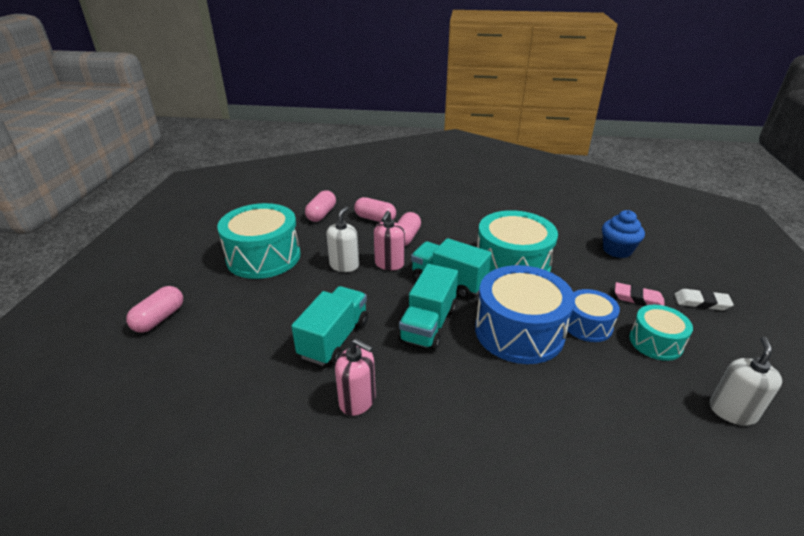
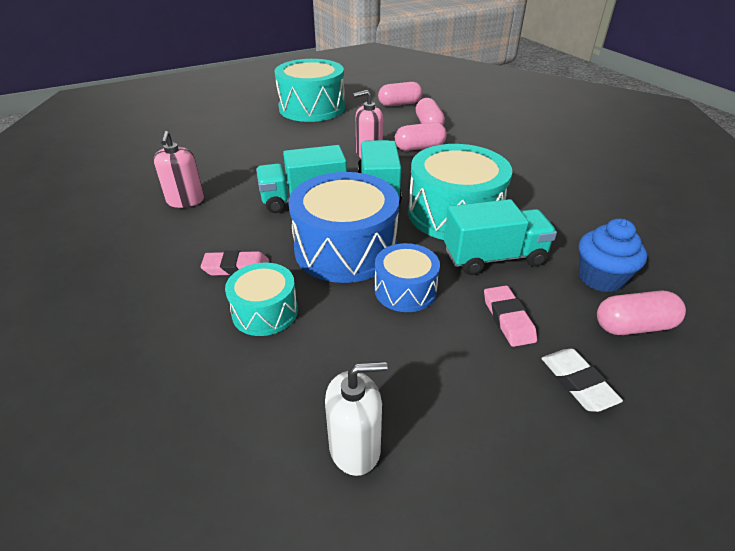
camera: 55 degrees right, 5 degrees up
(159, 319) = (208, 107): pink capsule -> pink capsule (633, 326)
(334, 339) = (244, 168): turquoise truck -> turquoise truck (494, 257)
(344, 265) = (341, 138): white soap dispenser -> none
(503, 401) = (236, 267): none -> pink eraser
(655, 342) = (431, 351): turquoise drum -> turquoise drum (265, 311)

